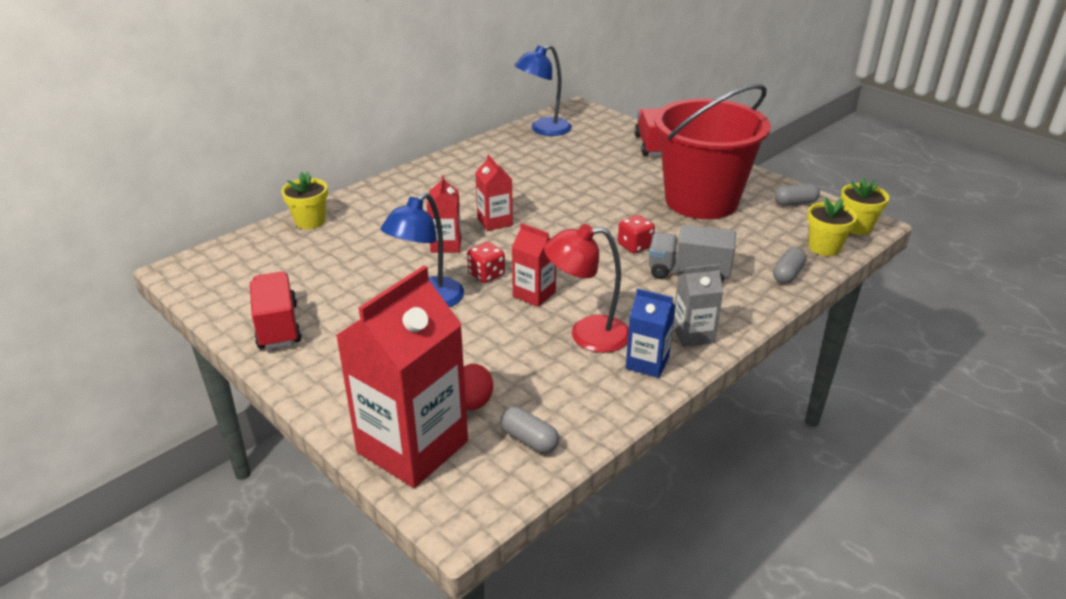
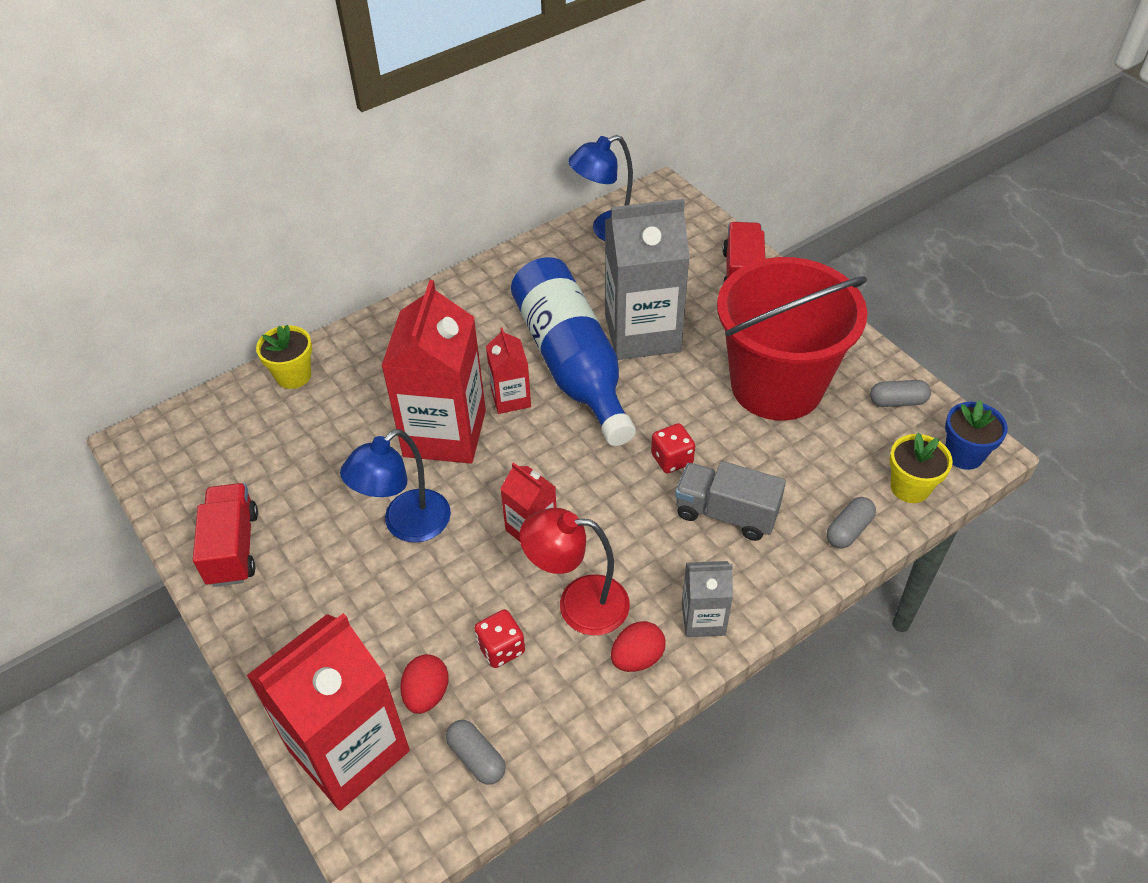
camera: 10 degrees right, 15 degrees up
(446, 245) = (445, 433): red carton -> red carton, size x2.03
(486, 275) = (482, 490): red dice -> red dice (501, 648)
(538, 200) = (572, 364): none -> blue bottle
(588, 180) = (642, 333): none -> grey carton
(647, 363) = (637, 658): blue carton -> red egg
(856, 227) = (964, 454): yellow flower pot -> blue flower pot

